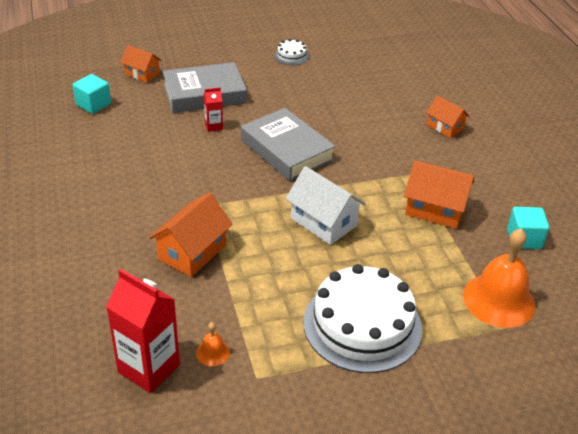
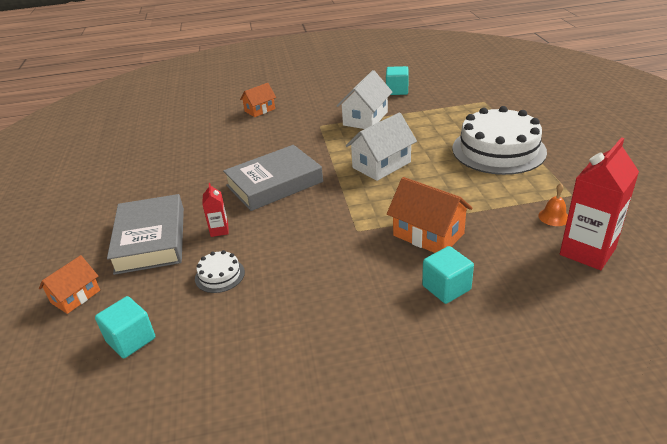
camera: 80 degrees left, 5 degrees down
(114, 259) = (446, 288): none -> turquoise cube
(291, 56) = (104, 182): white cake -> white cake (219, 275)
(435, 210) = (365, 118): orange house -> white house
(499, 300) = (459, 102): orange bell -> none

